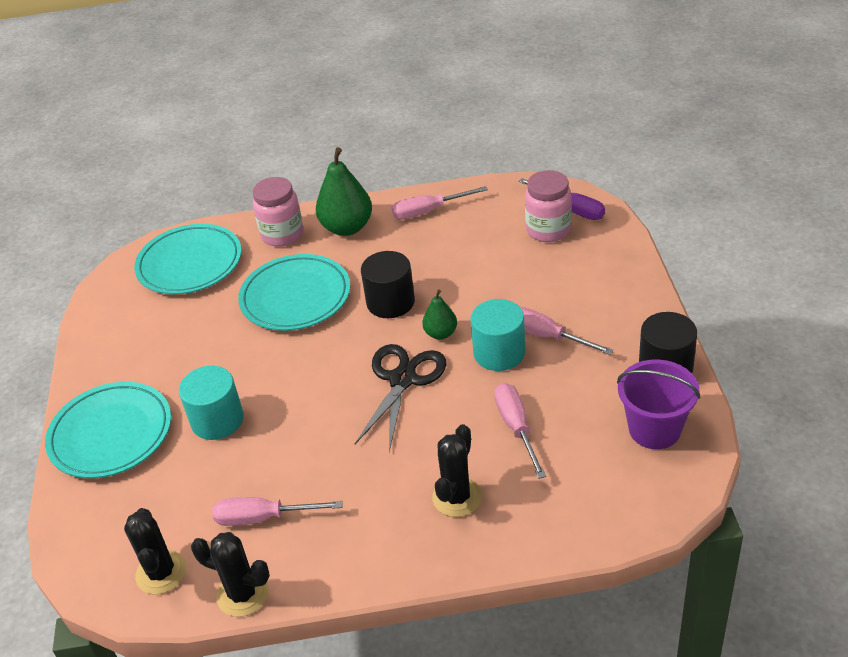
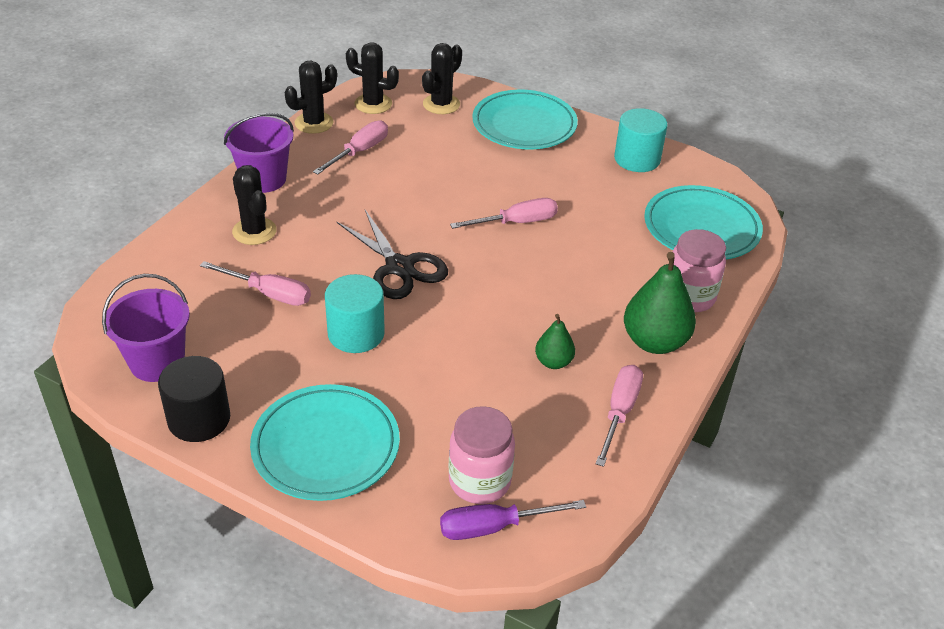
camera: 120 degrees right, 0 degrees up
(117, 517) = (441, 104): none -> black cactus
(217, 420) = (477, 169): turquoise cylinder -> turquoise cylinder (637, 159)
(295, 297) = (579, 262): turquoise plate -> turquoise plate (326, 447)
(378, 554) = (264, 179): none -> purple bucket
(390, 302) = (503, 310): black cylinder -> none
(440, 333) = (424, 315): green pear -> green pear (553, 362)
(547, 336) = (335, 373): pink screwdriver -> pink screwdriver (516, 222)

